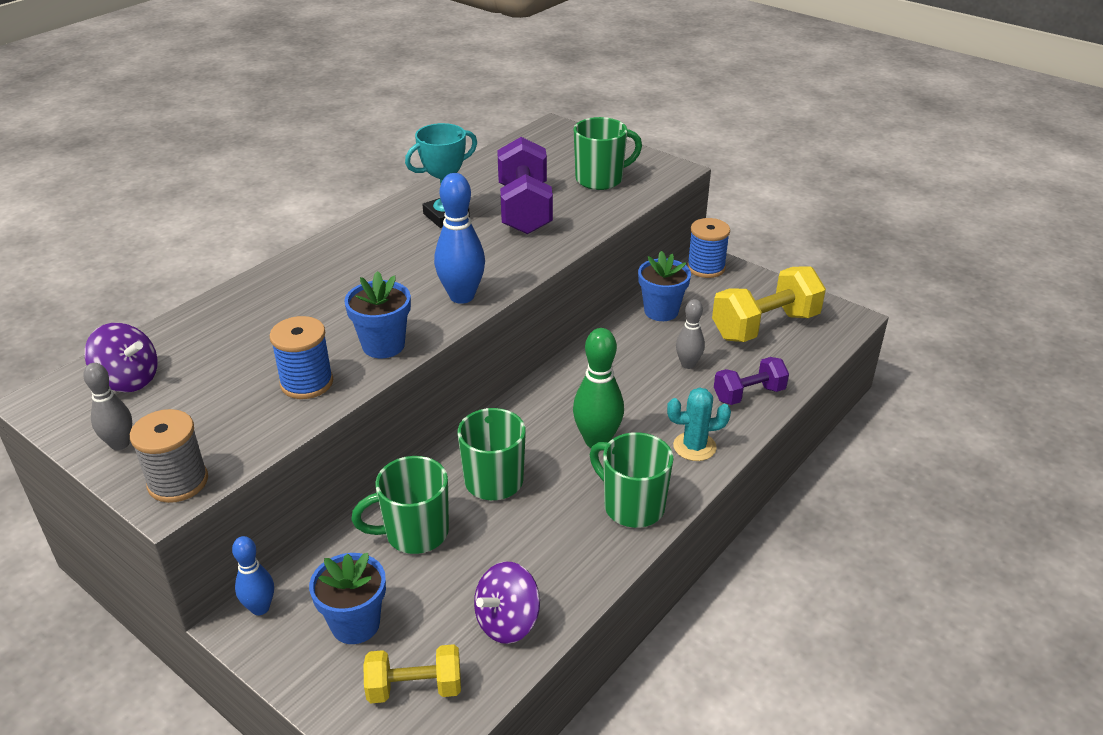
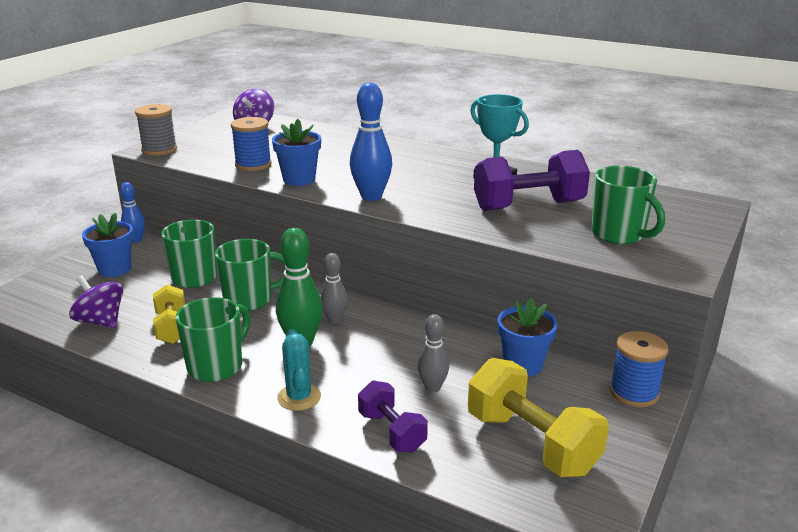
camera: 80 degrees right, 10 degrees down
(120, 444) = (195, 133): grey bowling pin -> grey bowling pin (334, 319)
(415, 688) = (55, 295): yellow dumbbell -> yellow dumbbell (172, 328)

